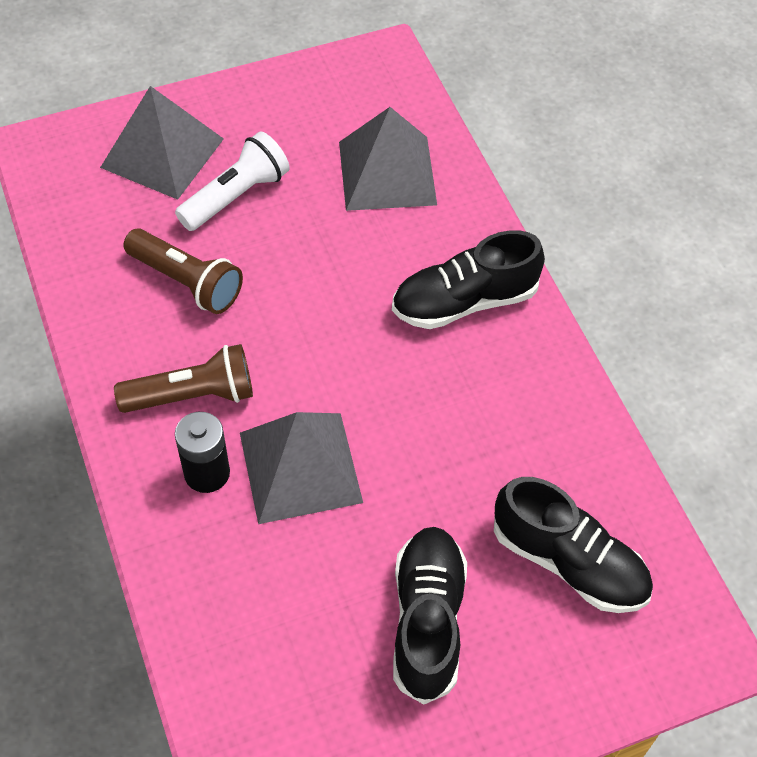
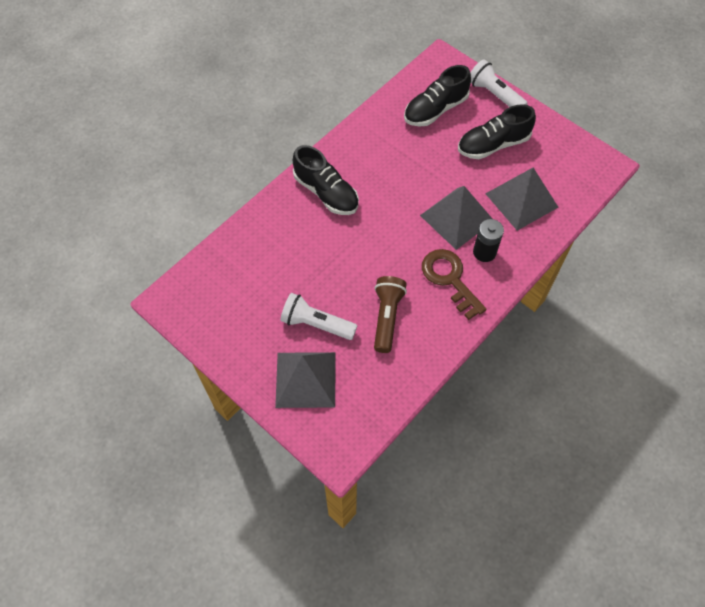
camera: 115 degrees left, 5 degrees up
(193, 395) = (449, 279): brown flashlight -> brown key
(387, 173) = (260, 259): grey pyramid -> grey pyramid (521, 200)
(557, 700) = (494, 95): none -> white flashlight
(569, 562) = (435, 109): black shoe -> black shoe turned 135 degrees counterclockwise

